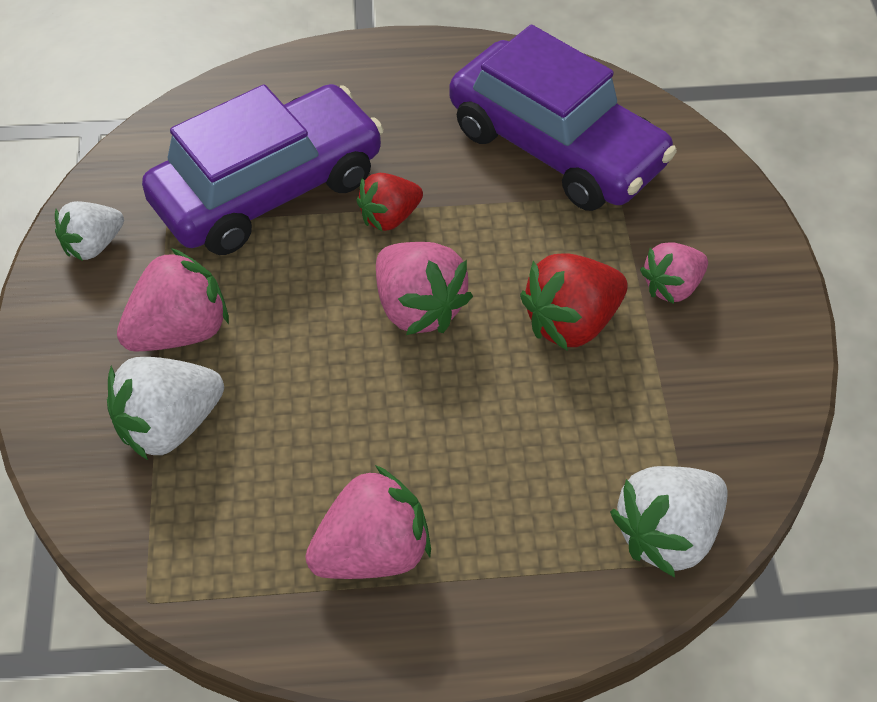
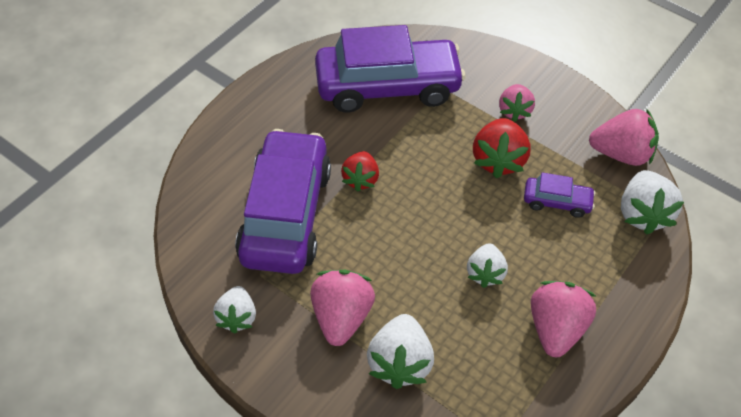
camera: 50 degrees left, 0 degrees up
(381, 424) = (485, 273): none -> white strawberry
(418, 308) = (430, 209): pink strawberry -> pink strawberry (621, 153)
(576, 426) = (556, 202): none -> purple car

